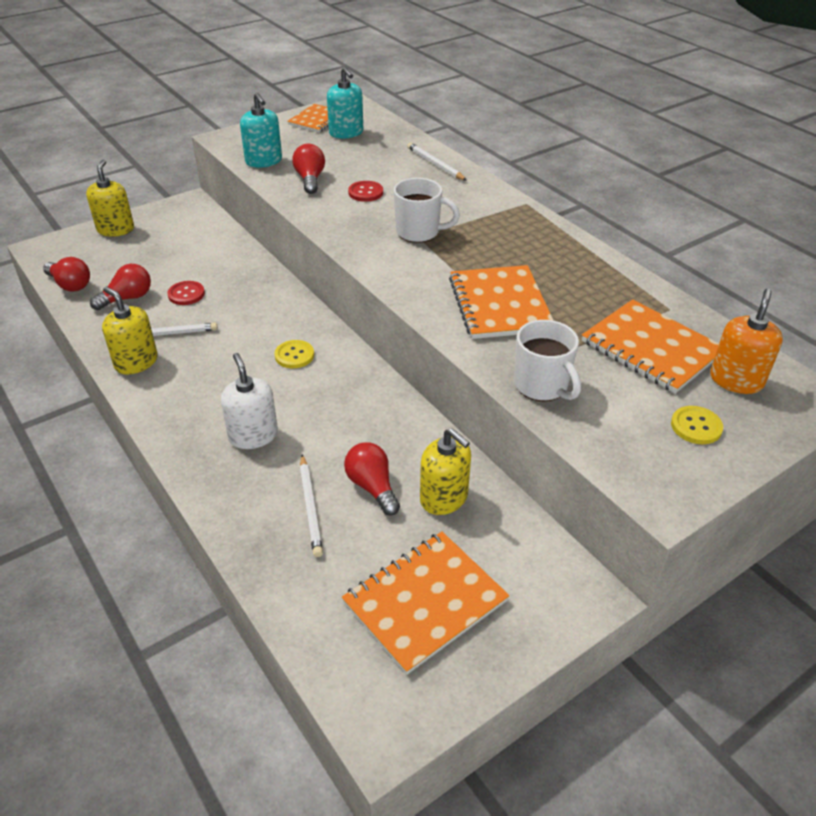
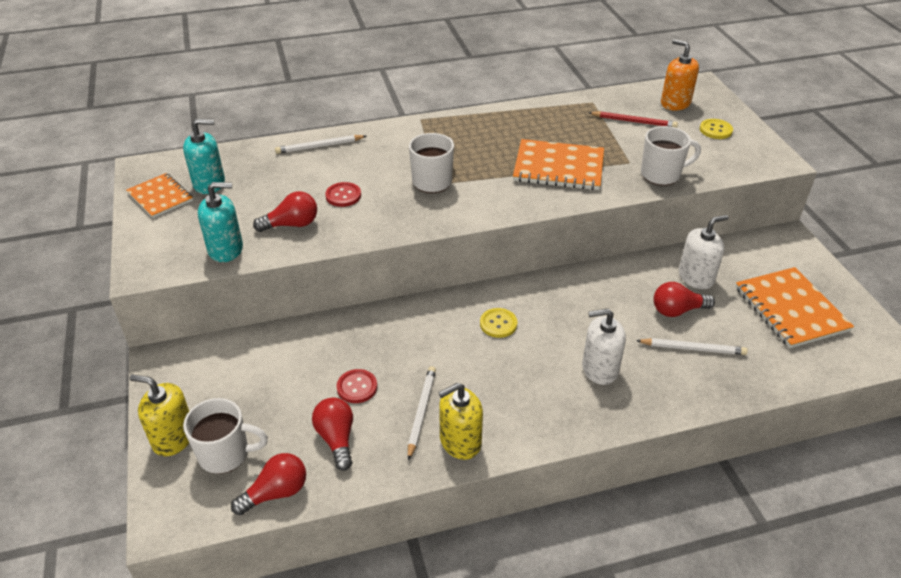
camera: 70 degrees left, 0 degrees up
(104, 254) = (226, 454): none -> white mug
(310, 179) = (292, 224): red light bulb -> red light bulb turned 150 degrees clockwise
(444, 498) = (696, 277): yellow soap dispenser -> white soap dispenser
(651, 348) = (634, 122): orange notebook -> red pencil

